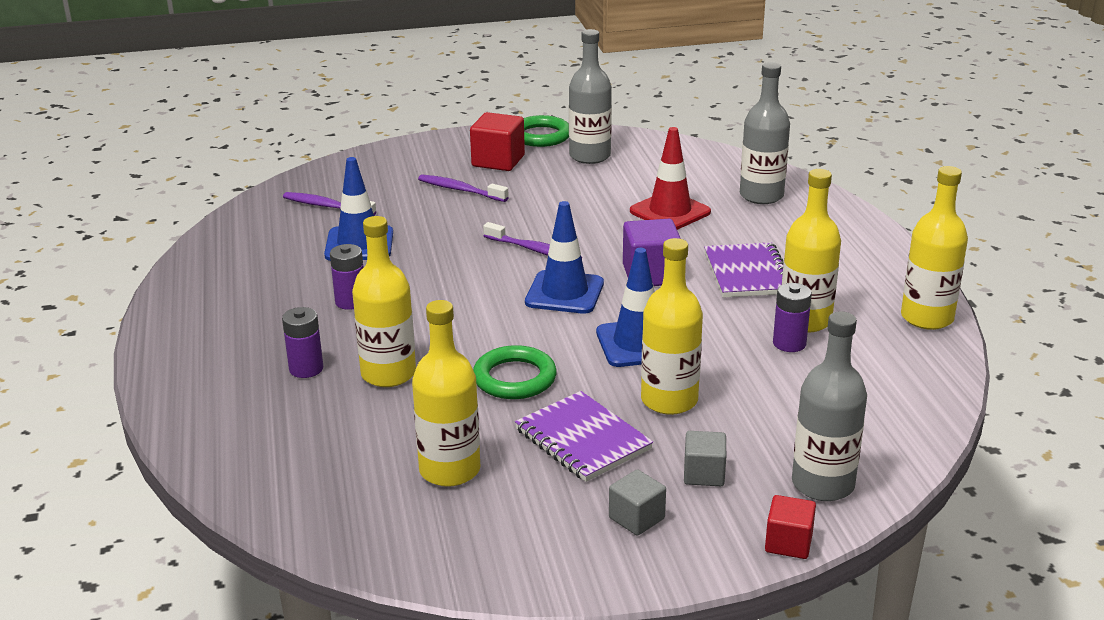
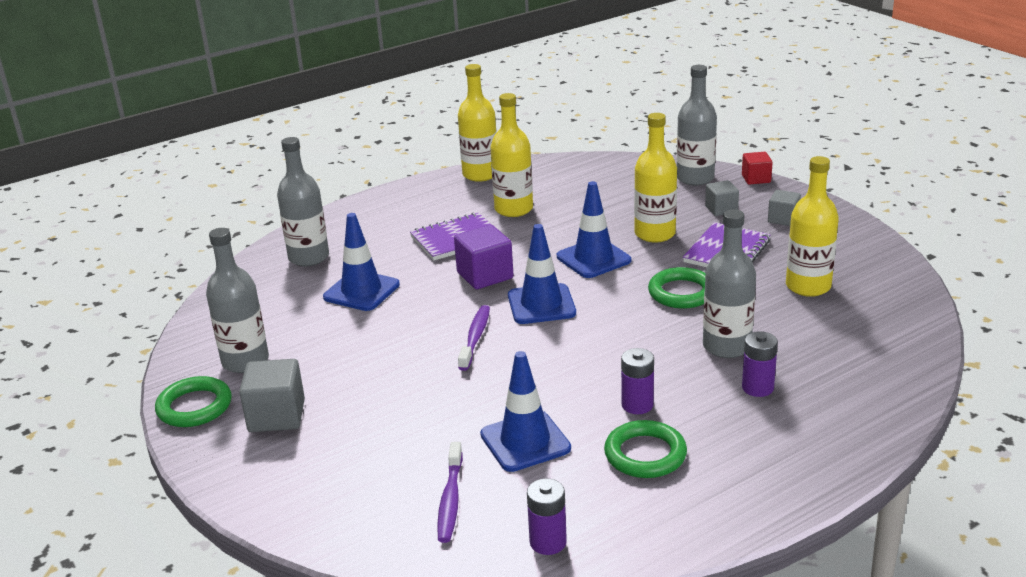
camera: 110 degrees left, 0 degrees up
(284, 289) = (645, 454): none -> green ring
(388, 374) = (726, 346): yellow bottle -> grey bottle
(460, 190) = (364, 418): purple toothbrush -> none
(498, 161) = (276, 416): red cube -> grey cube
(670, 212) = (361, 291): red traffic cone -> blue traffic cone
(789, 343) = (549, 209): purple battery -> purple battery (548, 542)

